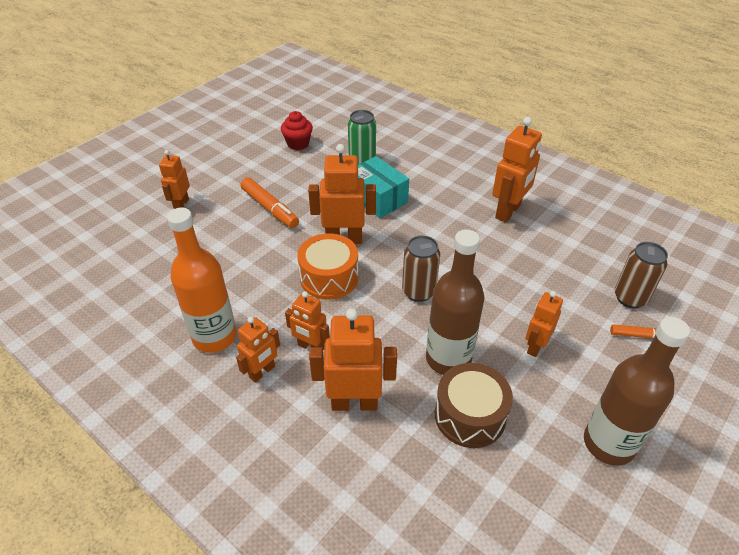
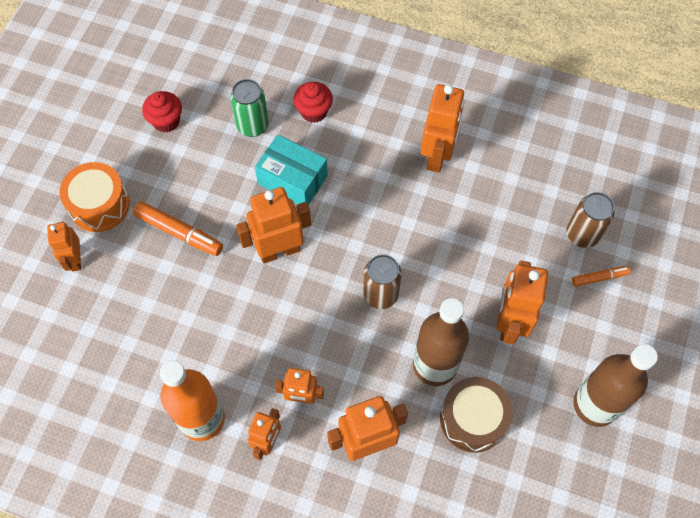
camera: 20 degrees left, 20 degrees up
(329, 277) = (284, 307): orange drum -> orange drum (99, 205)
(415, 163) = (314, 111): none -> red cupcake
(535, 346) = (509, 323): orange robot -> orange robot, size x1.63

